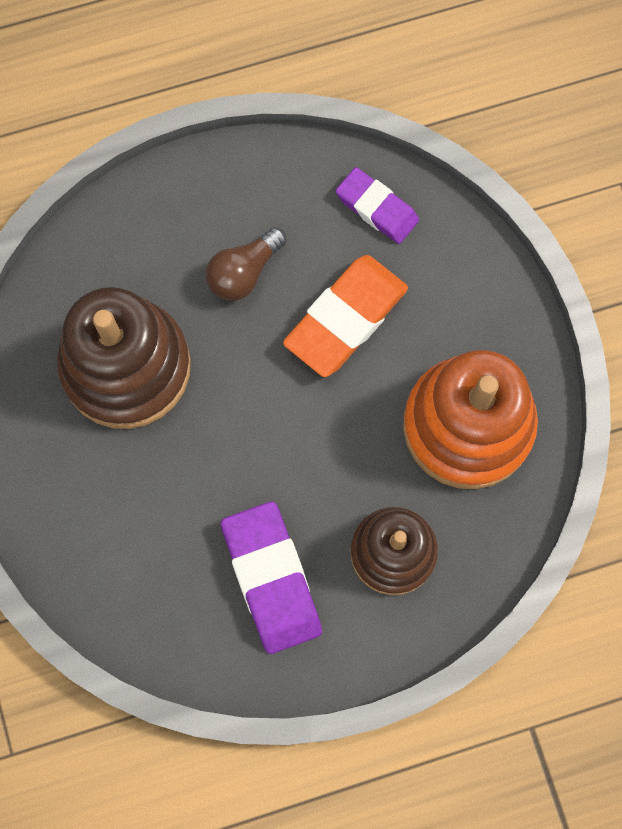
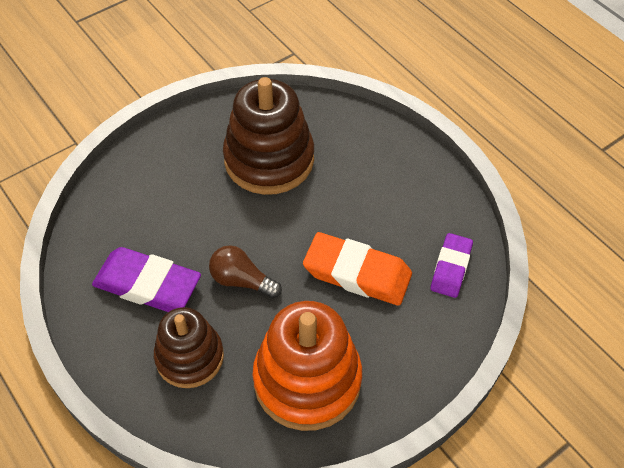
camera: 70 degrees right, 20 degrees down
(244, 272) = (363, 203): brown light bulb -> brown light bulb (242, 280)
(271, 579) = (147, 284): purple eraser -> purple eraser turned 60 degrees clockwise

